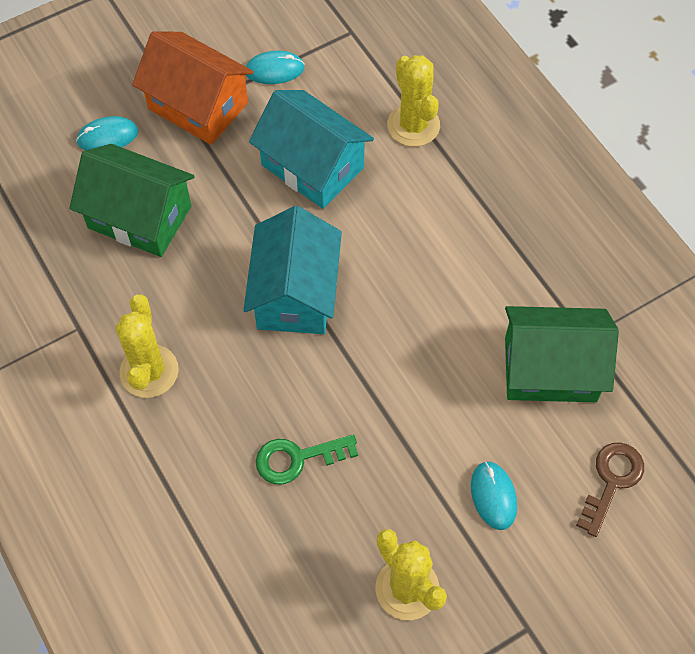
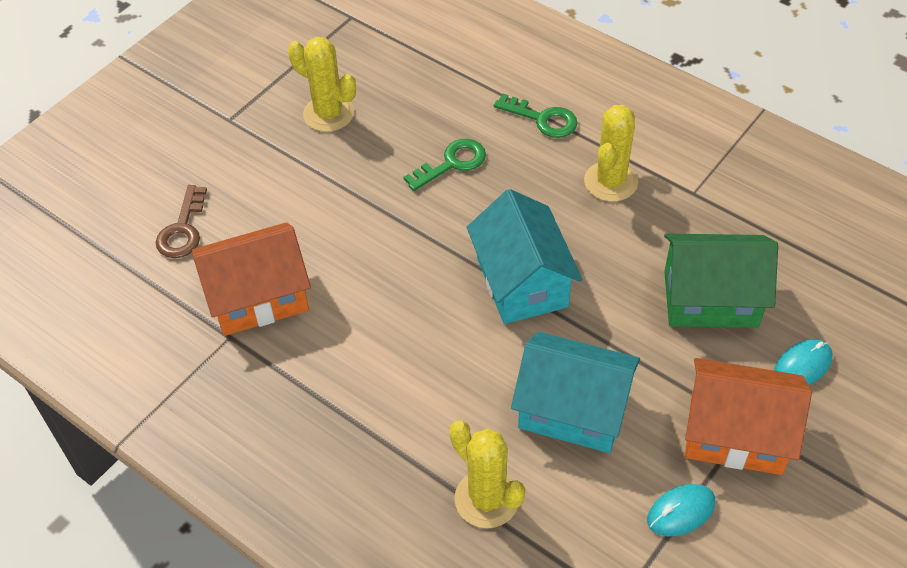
camera: 160 degrees right, 10 degrees down
(149, 371) = (610, 182): yellow cactus -> yellow cactus turned 45 degrees clockwise
(171, 481) = (542, 119): none -> green key
(493, 496) = (281, 189): turquoise mouse -> none
(550, 369) = (258, 297): green house -> orange house

